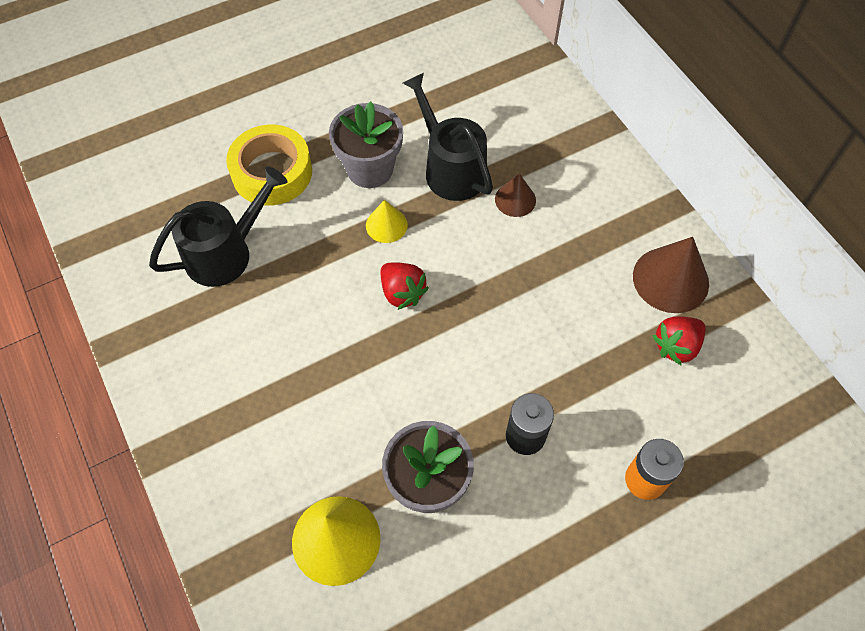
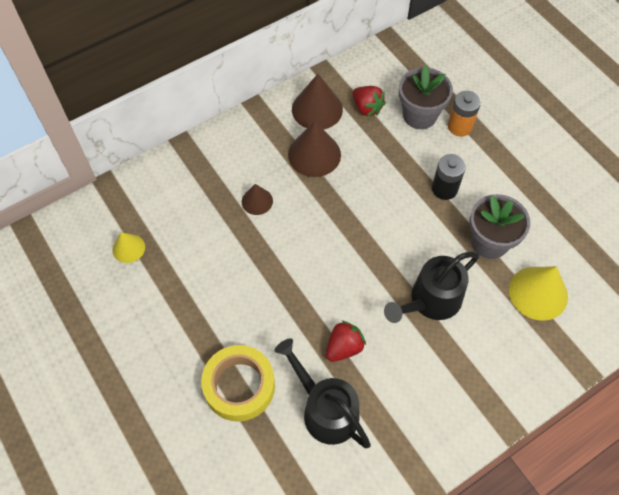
camera: 95 degrees left, 0 degrees up
(370, 169) = (232, 306): grey flower pot -> grey flower pot (419, 115)
(386, 225) = (287, 288): yellow cone -> yellow cone (128, 248)
(402, 293) = (347, 271): red strawberry -> red strawberry (344, 347)
(451, 168) = (229, 246): black watering can -> black watering can (431, 300)
(589, 269) = (314, 154): none -> brown cone

